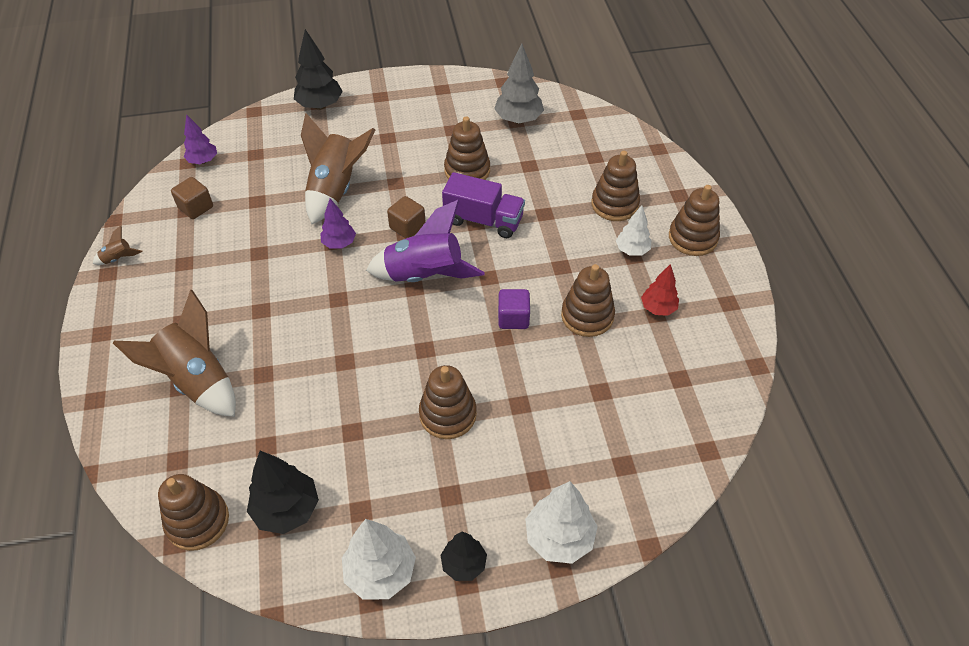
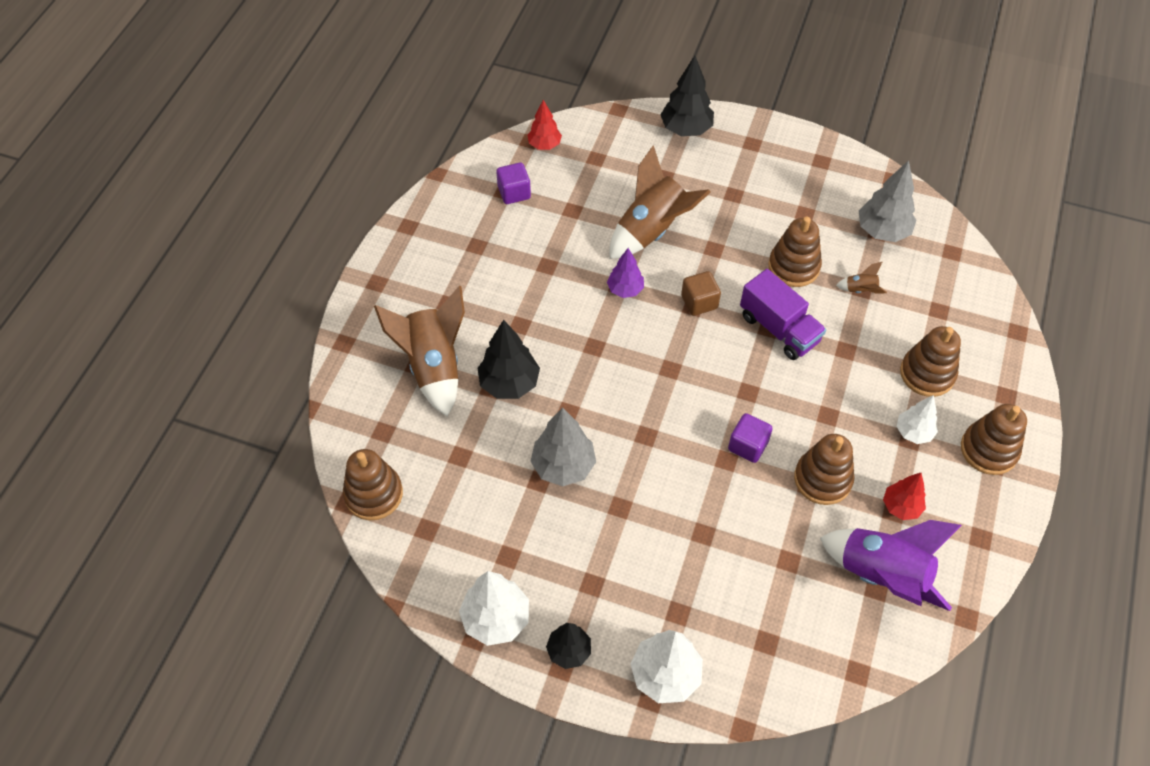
camera: 30 degrees right, 5 degrees up
(118, 258) = (423, 215): brown rocket -> brown rocket (860, 290)
(196, 207) = (514, 193): brown cube -> purple cube
(203, 161) = (544, 145): purple tree -> red tree
(287, 510) = (448, 523): black tree -> black tree (509, 383)
(367, 408) = (563, 466): none -> grey tree
(425, 275) = (688, 361): purple rocket -> purple rocket (882, 575)
(448, 414) = (631, 509): brown stacking toy -> none

